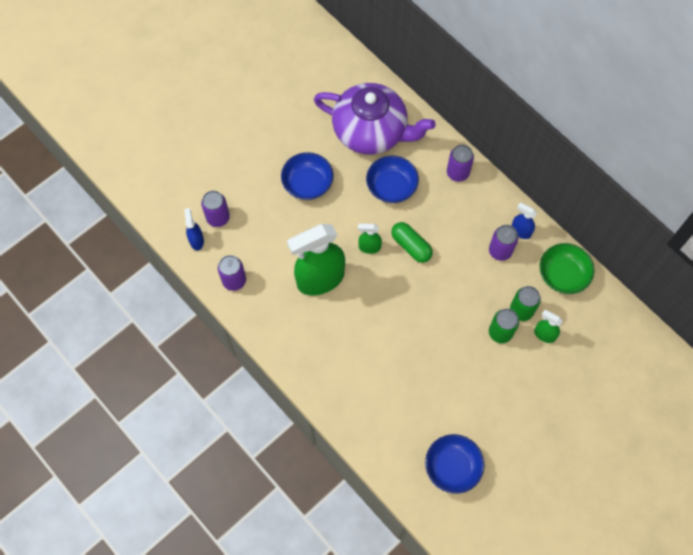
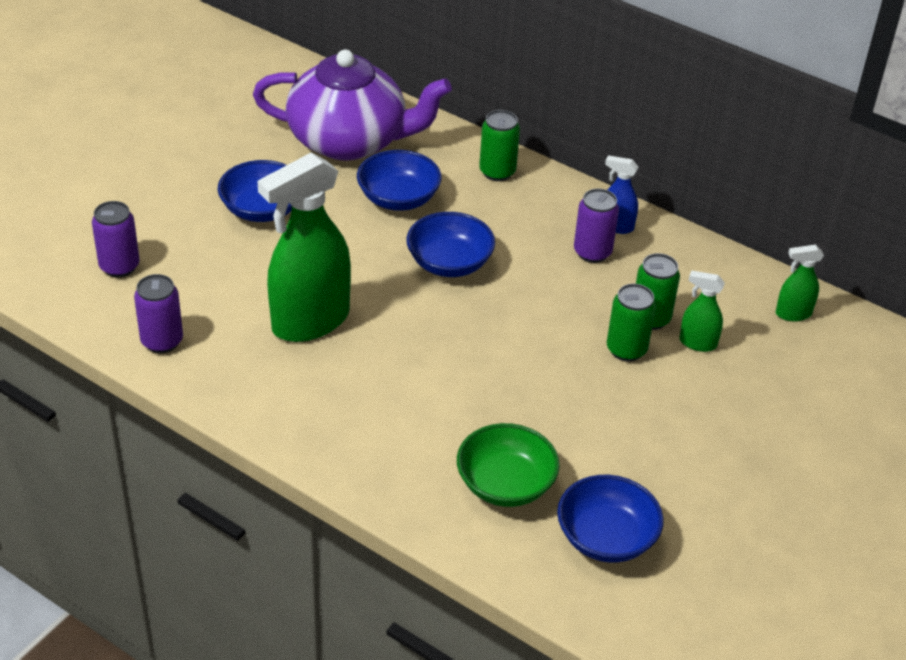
camera: 15 degrees left, 25 degrees down
(196, 240) = (87, 298): blue spray bottle -> none
(369, 247) = (382, 272): green spray bottle -> green spray bottle (793, 314)
(411, 246) = (449, 263): green capsule -> blue bowl
(457, 173) = (497, 172): purple can -> green can
(563, 275) = (699, 268): green bowl -> green bowl (505, 484)

